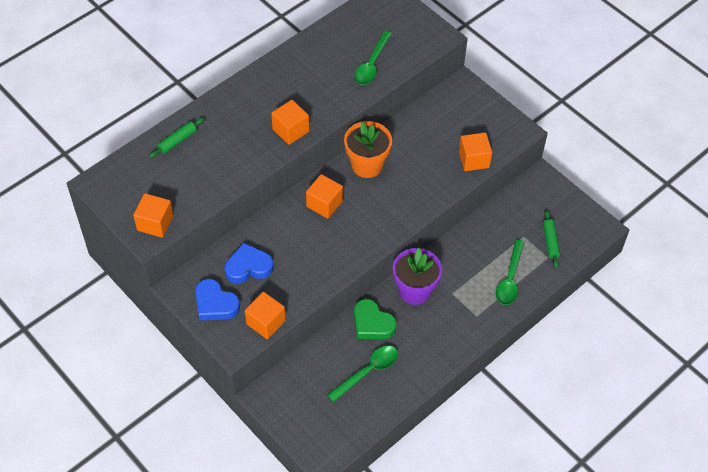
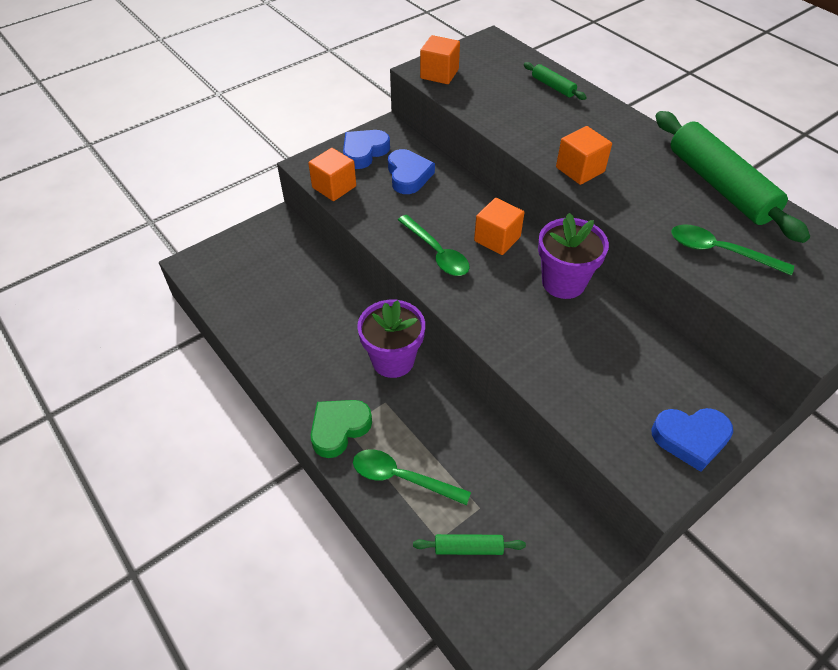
camera: 95 degrees right, 5 degrees down
(305, 53) = (720, 186): none -> green rolling pin
(367, 165) = (563, 282): orange flower pot -> purple flower pot
(368, 371) = (286, 306): green spoon -> green spoon (436, 253)
(372, 323) = (351, 314): green heart -> green heart (339, 429)
(473, 159) = (587, 409): orange cube -> none
(487, 112) = (690, 439): none -> blue heart

